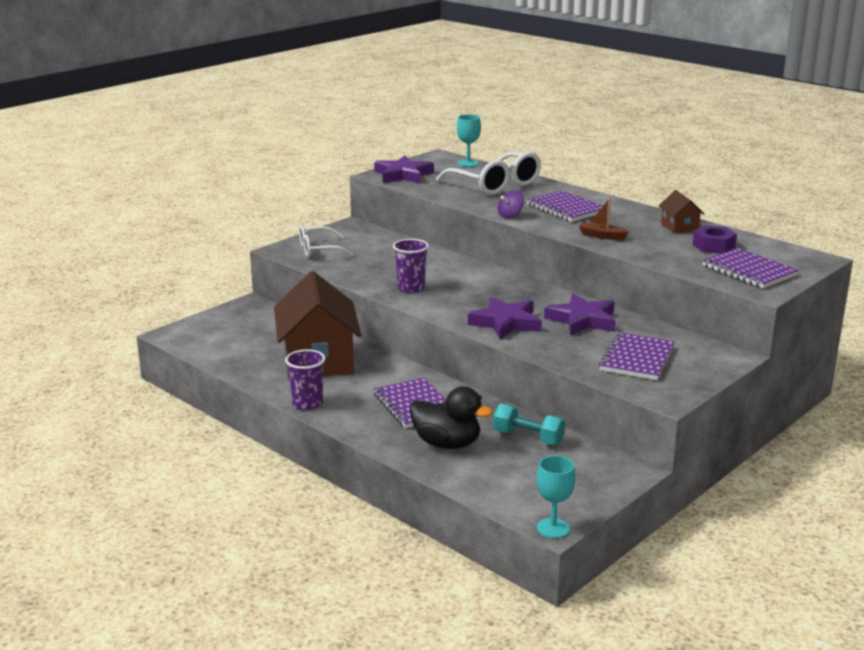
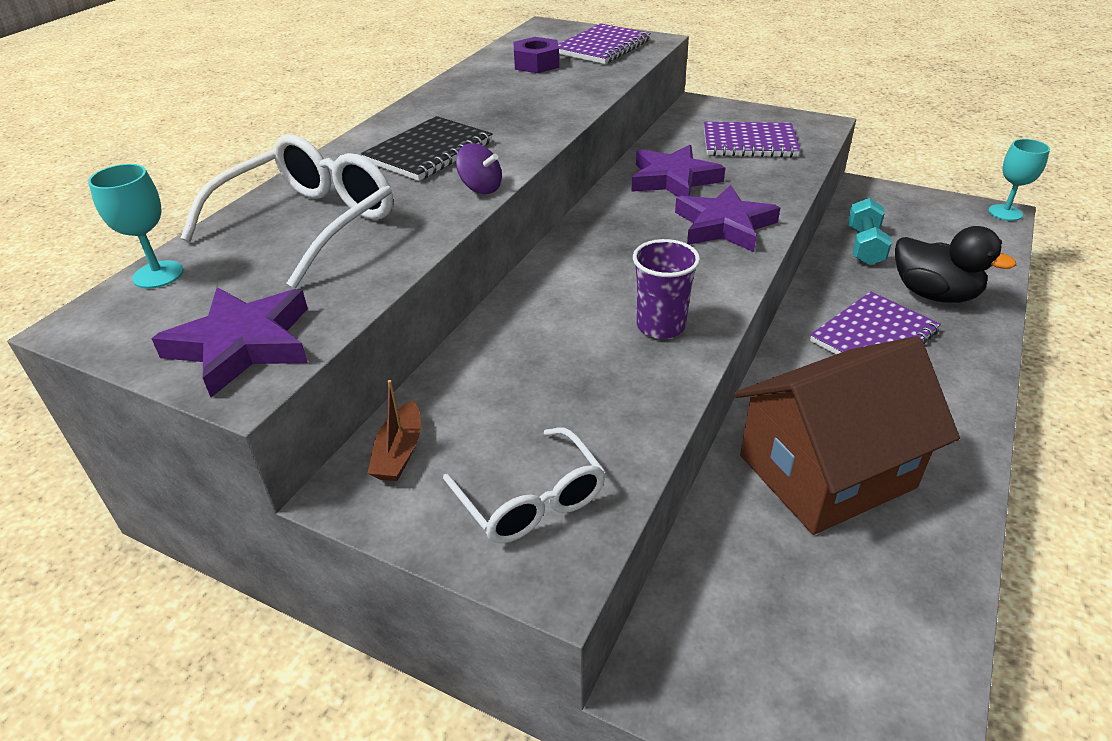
camera: 105 degrees left, 15 degrees up
(307, 404) = (968, 438): purple cup -> none
(447, 443) = (934, 294): black duck -> black duck turned 120 degrees clockwise
(566, 209) = (429, 152): purple notebook -> black notebook
(601, 236) = (538, 119): brown boat -> brown boat (399, 452)
(679, 227) = (477, 82): brown house -> none

